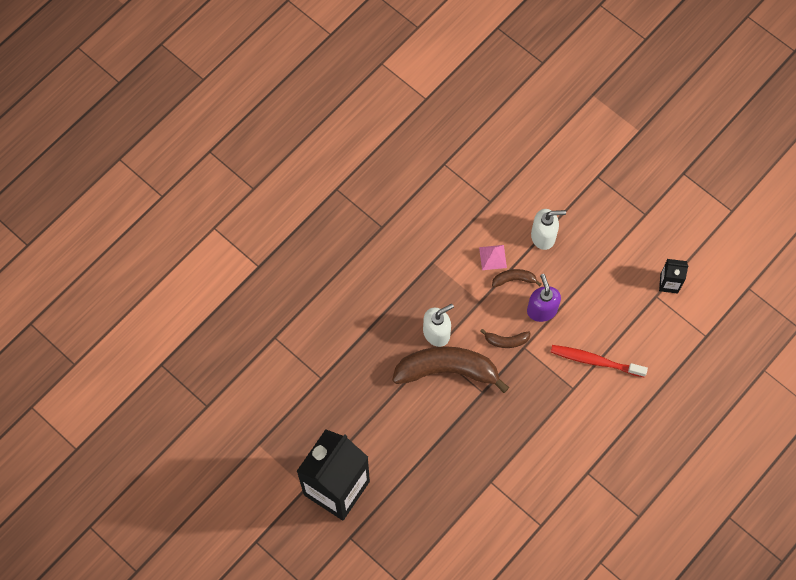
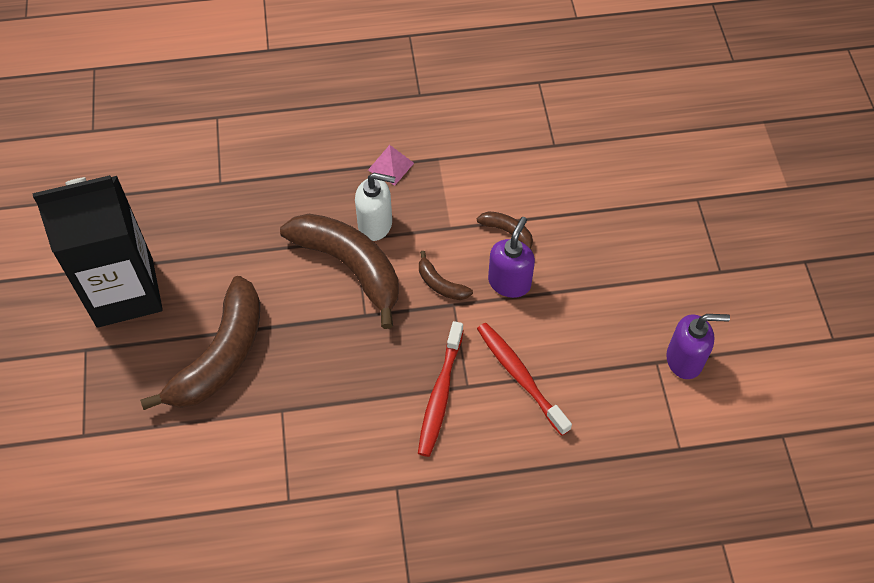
camera: 40 degrees right, 10 degrees down
(428, 479) = (221, 356): none -> brown banana
(493, 257) = (506, 196): pink pyramid -> pink pyramid (391, 166)
(543, 236) = (580, 214): white soap dispenser -> none
(564, 405) = (440, 394): none -> red toothbrush
(669, 283) = (684, 360): black carton -> purple soap dispenser

